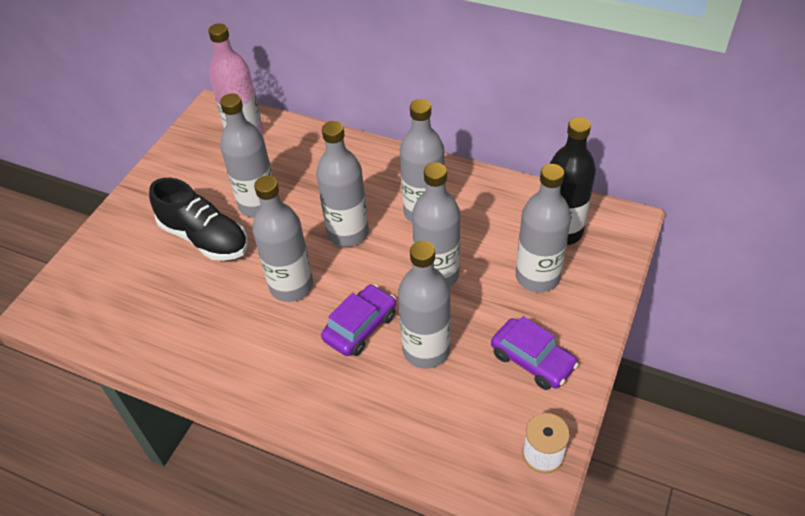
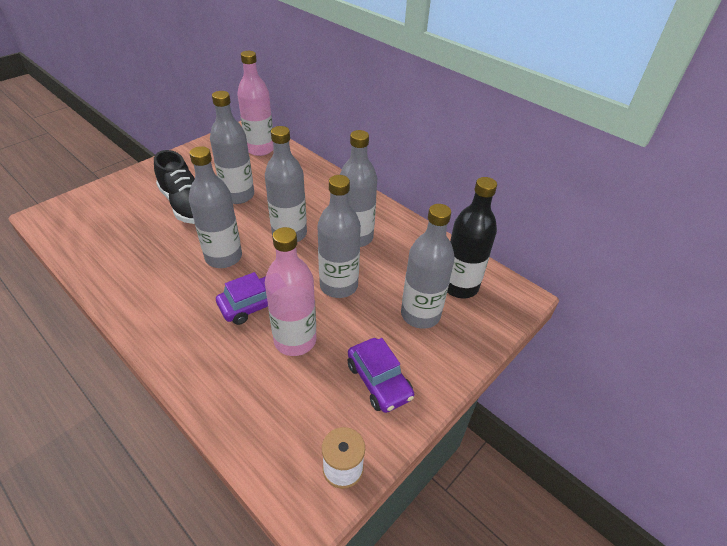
camera: 15 degrees right, 5 degrees down
(426, 350) = (295, 340): grey bottle -> pink bottle

